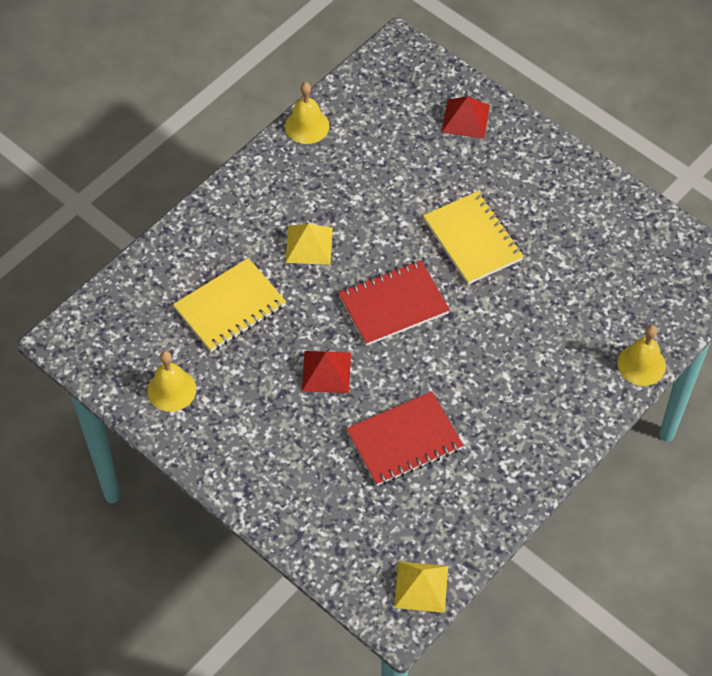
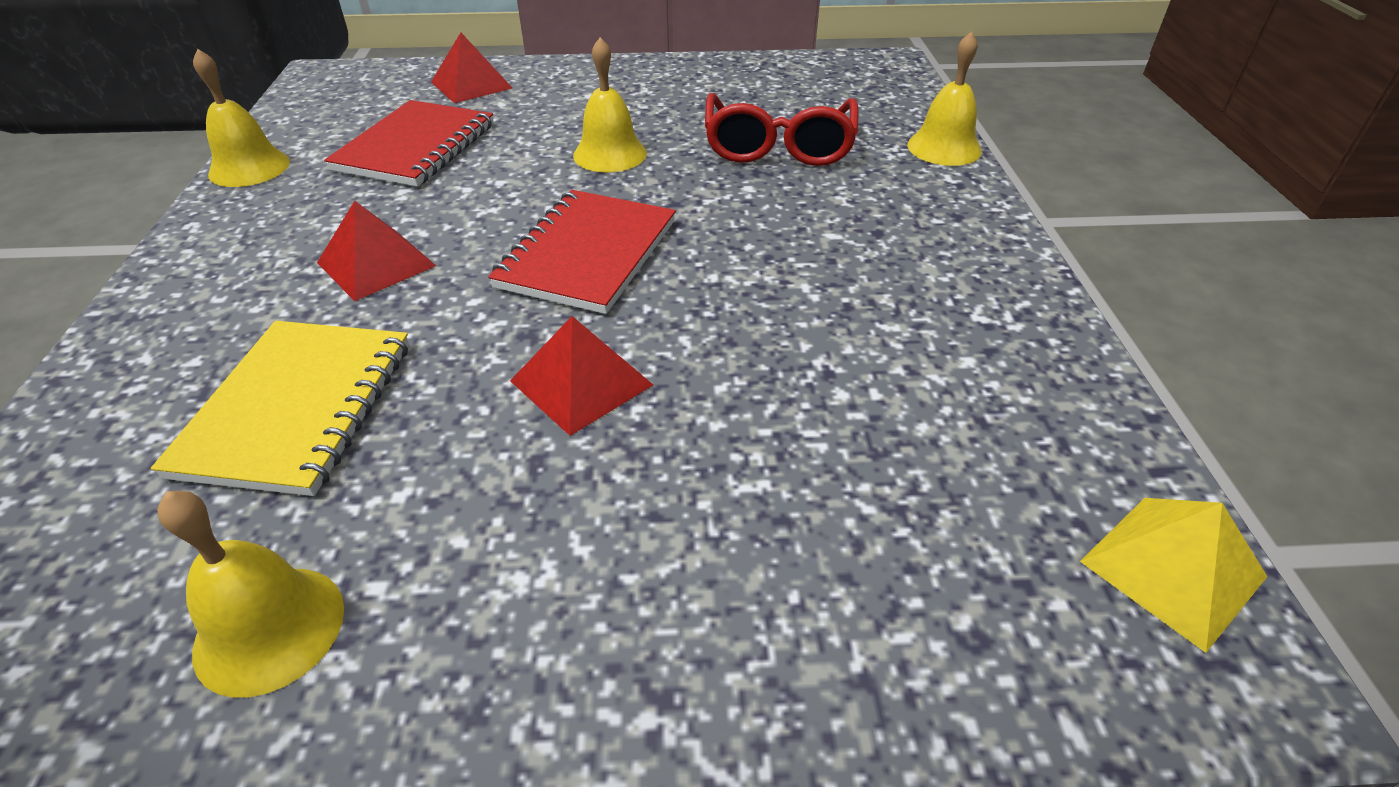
camera: 45 degrees left, 15 degrees down
(309, 245) = (376, 264): yellow pyramid -> red pyramid
(404, 441) = (821, 384): red notebook -> red notebook (416, 147)
(473, 239) = (610, 154): yellow notebook -> yellow bell
(560, 297) = (778, 146): none -> red glasses

